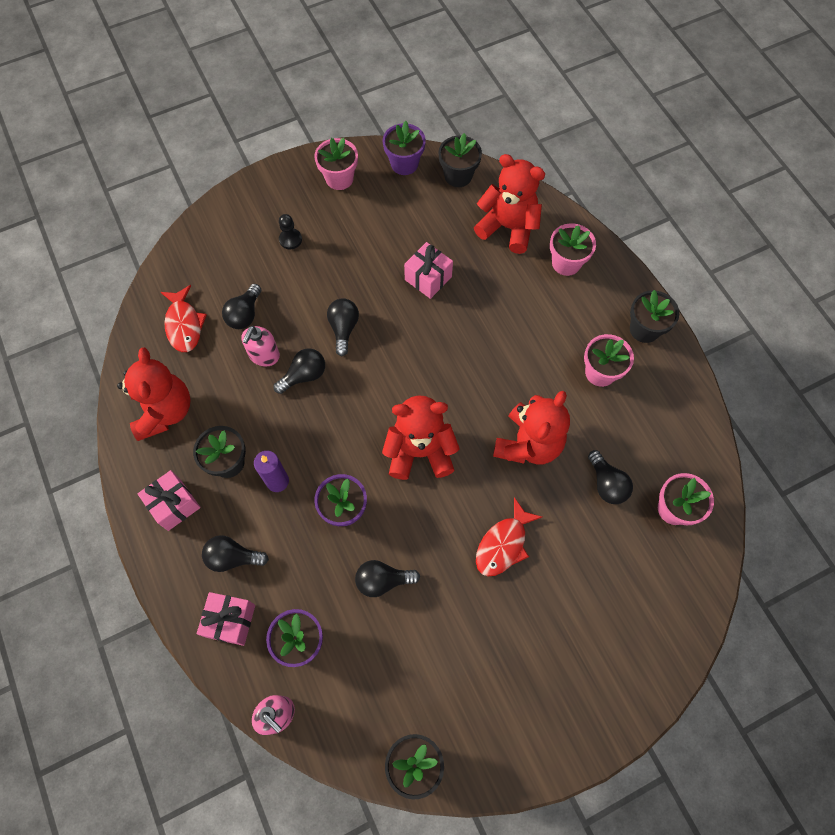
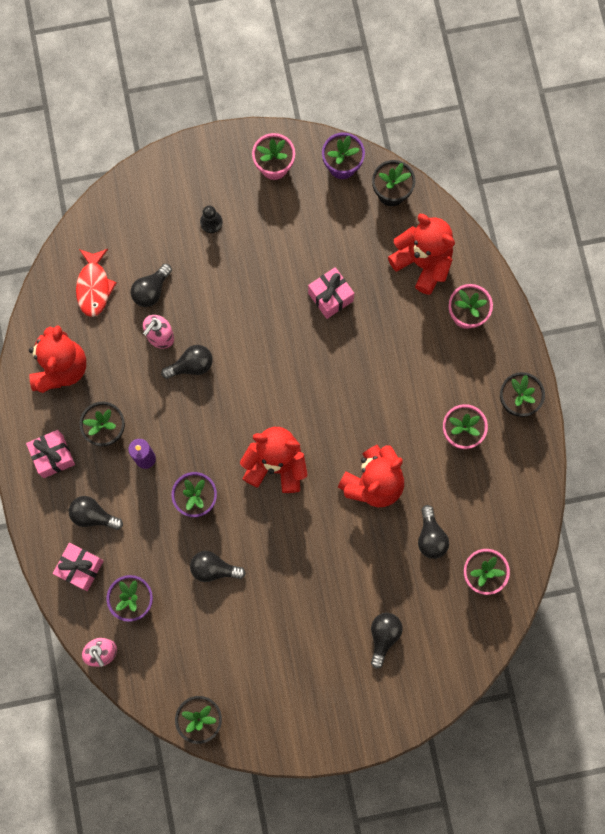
camera: 15 degrees right, 10 degrees up
(343, 329) = (238, 328): black light bulb -> black light bulb (383, 636)
(503, 544) = (324, 565): red fish -> none

